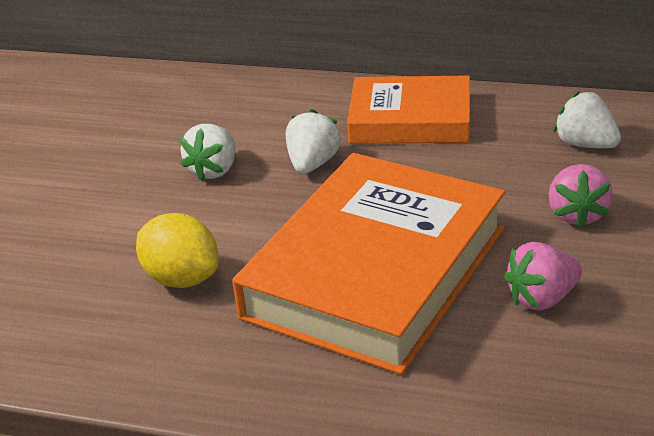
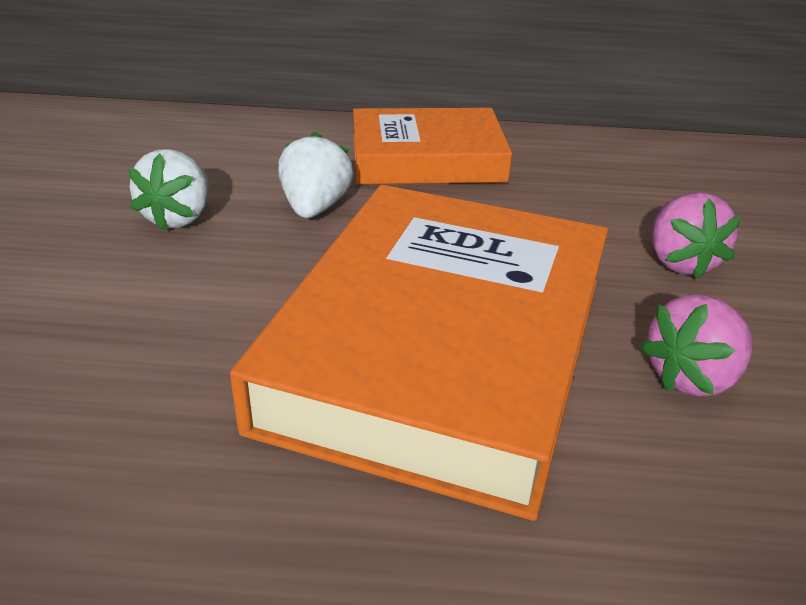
camera: 15 degrees left, 0 degrees up
(182, 278) = (139, 371): yellow lemon -> none
(585, 144) = (647, 183): white strawberry -> none

